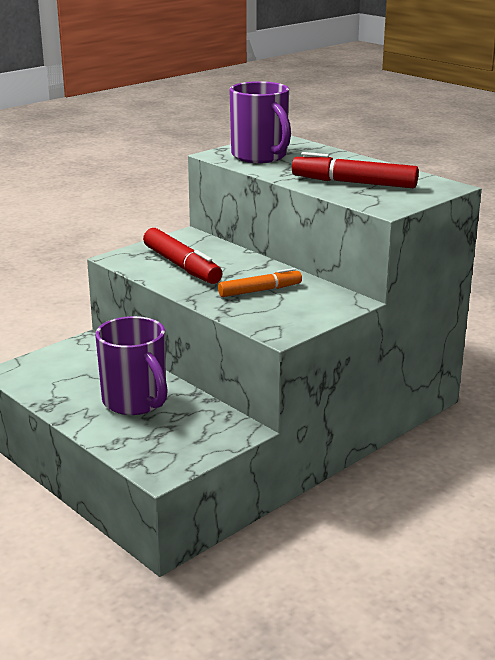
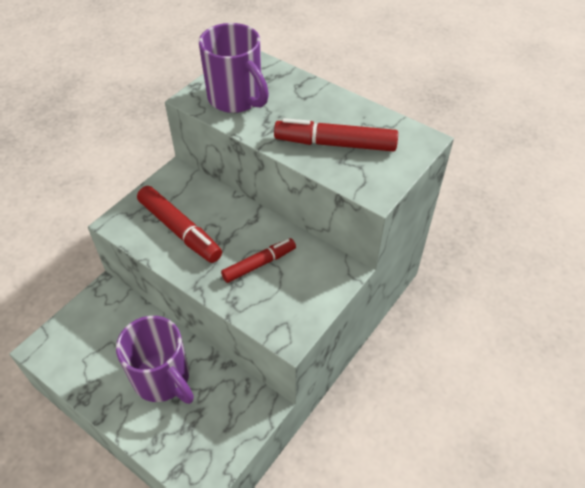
camera: 10 degrees left, 25 degrees up
(259, 291) = (259, 264): orange marker -> red marker

